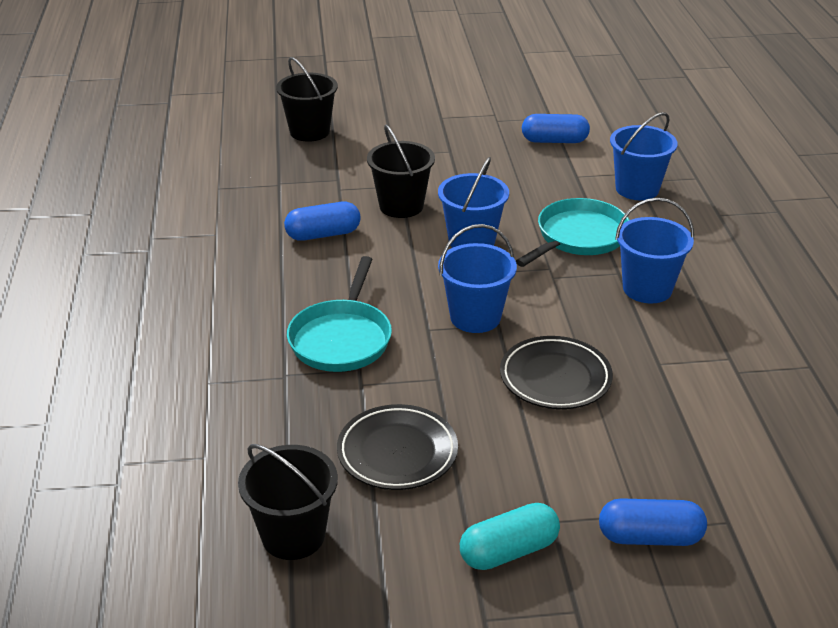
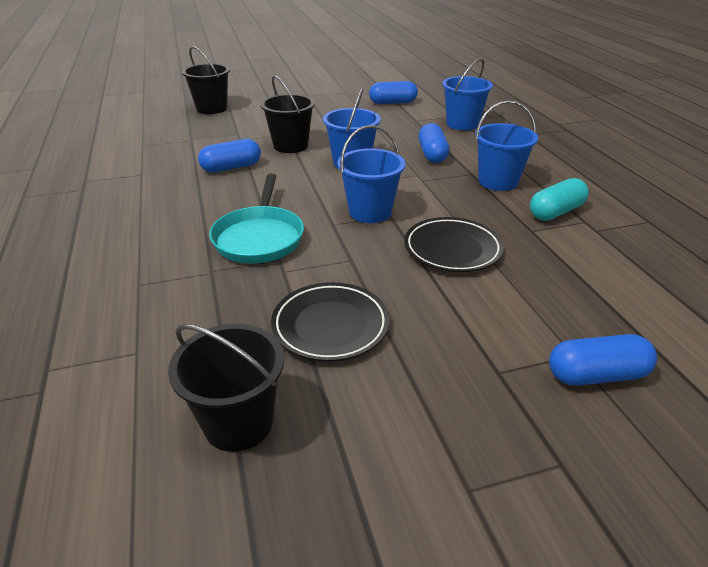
camera: 10 degrees left, 0 degrees up
(509, 551) = (468, 408): turquoise capsule -> turquoise capsule (556, 212)
(578, 237) = (432, 154): turquoise pan -> blue capsule

